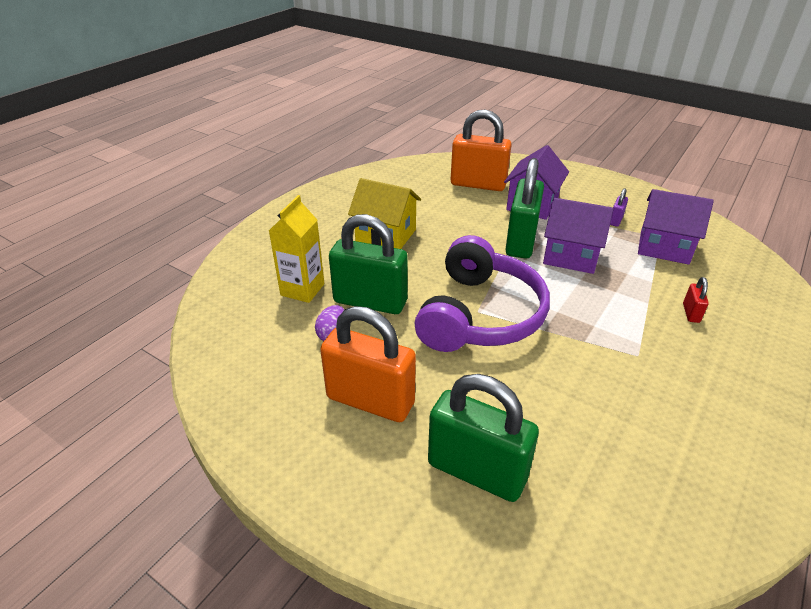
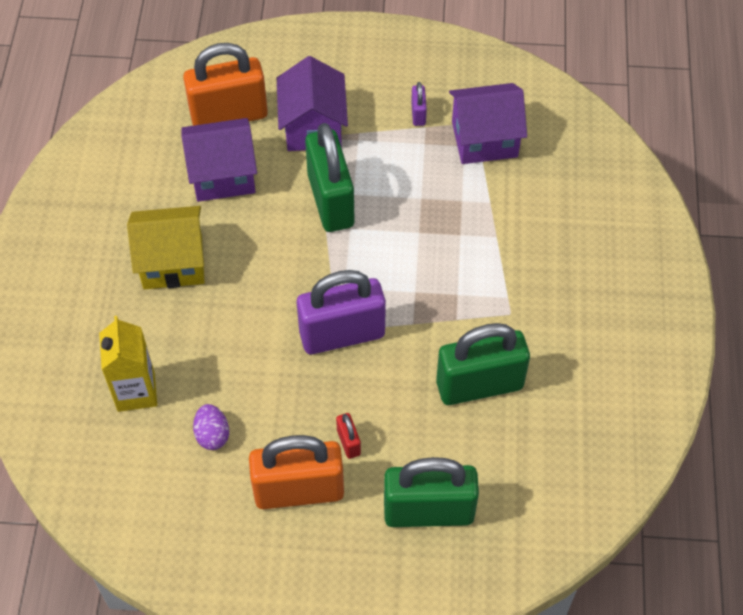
camera: 30 degrees left, 20 degrees up
(370, 302) = (221, 372): green padlock -> green padlock (479, 385)
(479, 315) = (342, 334): purple headphones -> purple padlock
(571, 256) = (394, 200): purple house -> purple house (222, 175)
(691, 313) = (540, 232): red padlock -> red padlock (348, 442)

